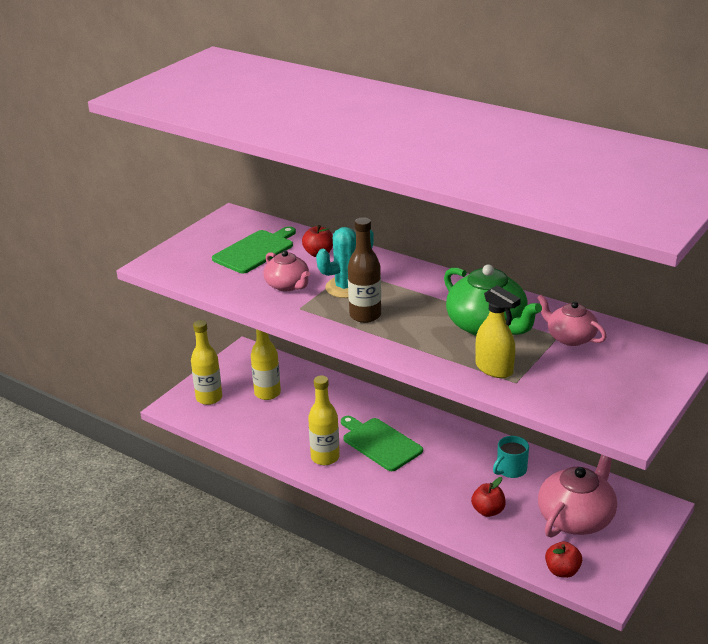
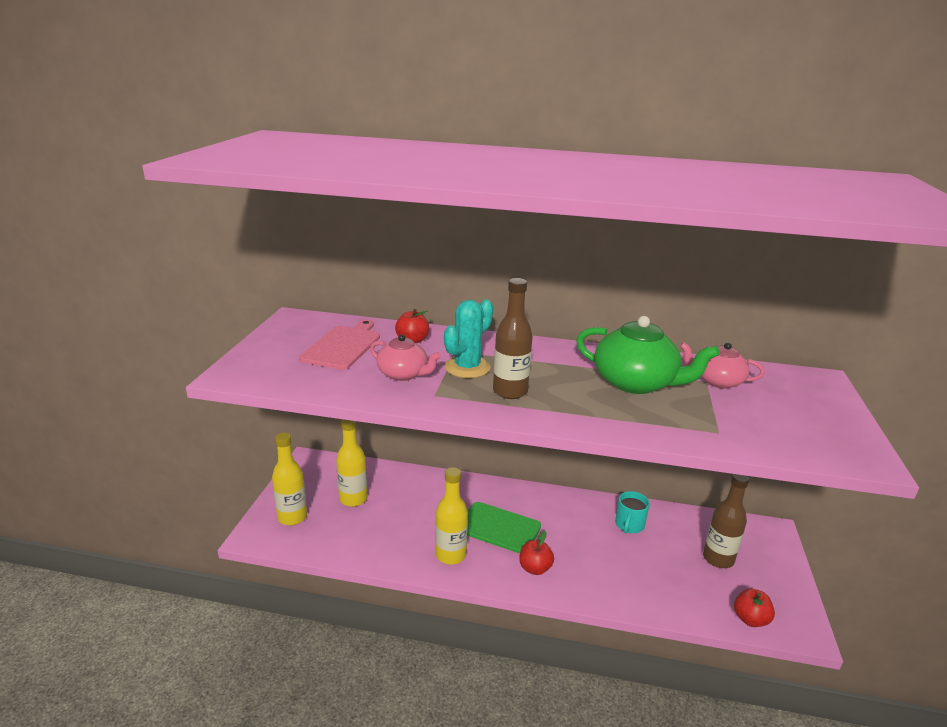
camera: 25 degrees left, 5 degrees down
(255, 251) = (343, 346): green cutting board -> pink cutting board
(488, 511) = (640, 573): red apple -> red apple (535, 568)
(494, 369) = (685, 423): yellow spray bottle -> none
(576, 518) = (718, 559): pink teapot -> brown bottle

